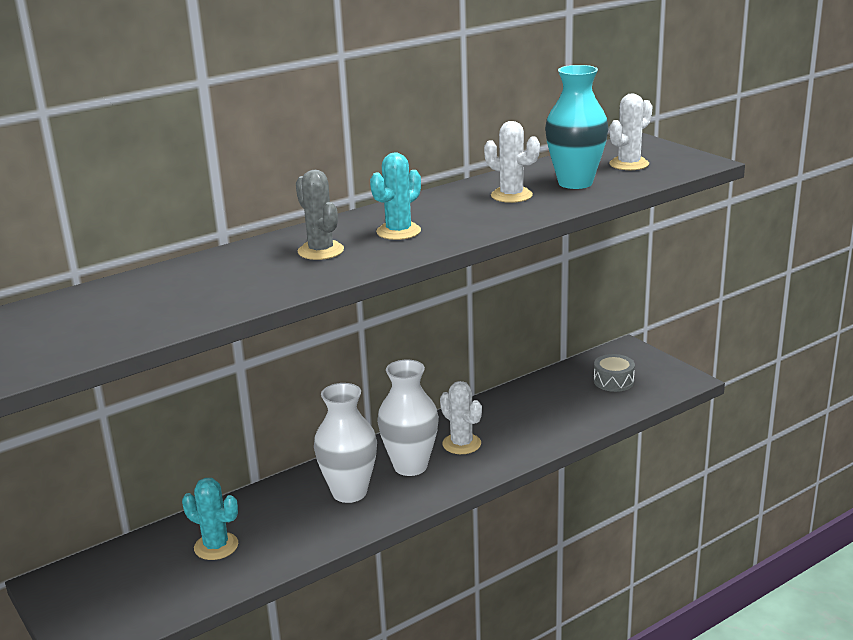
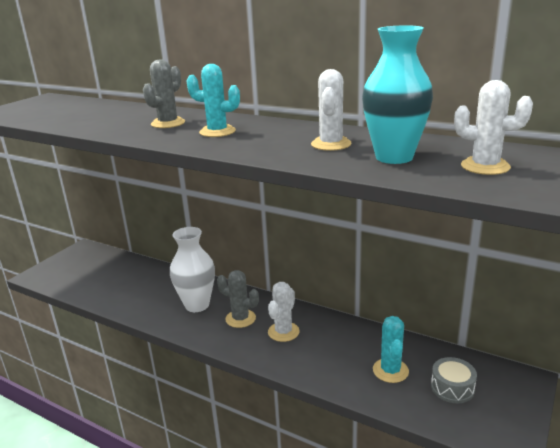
camera: 65 degrees right, 0 degrees up
(216, 546) = (124, 280): turquoise cactus -> turquoise cactus (390, 370)
(410, 466) = (240, 318): white vase -> grey cactus

